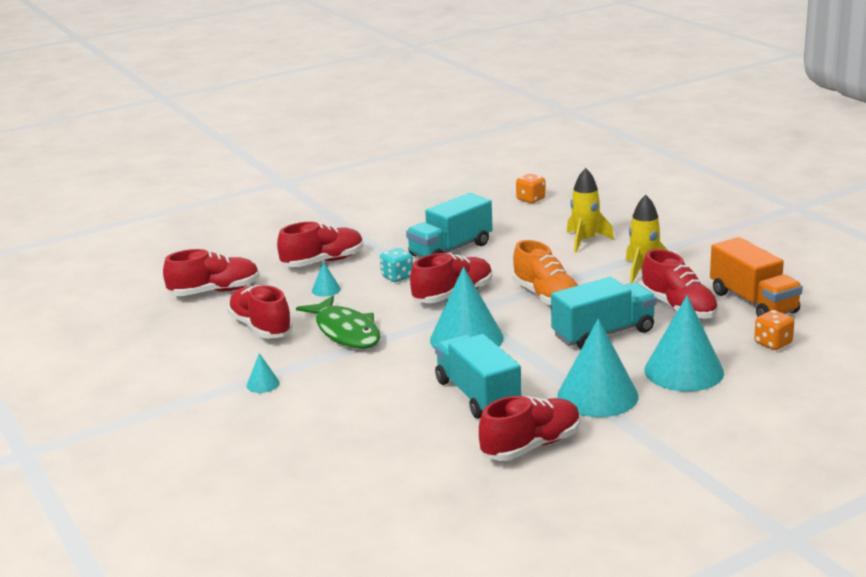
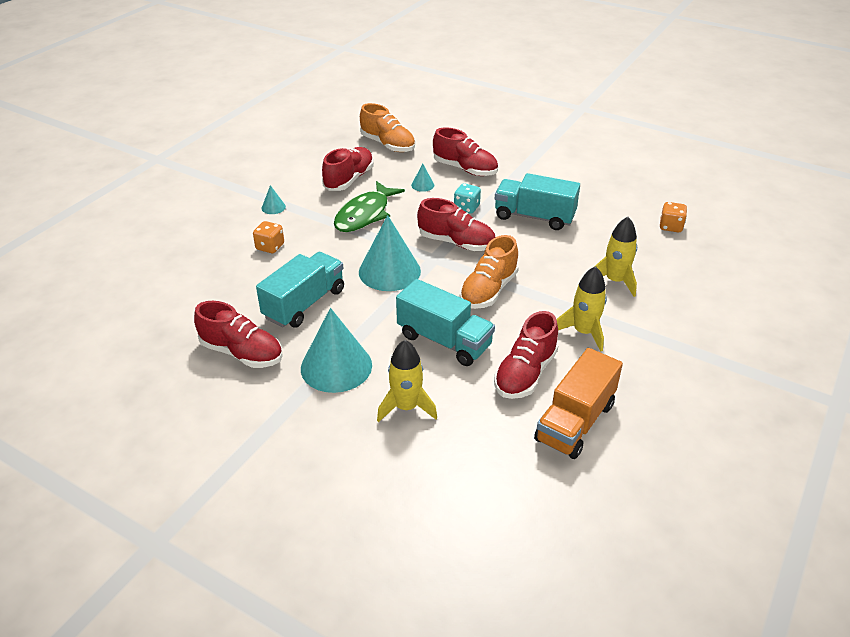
camera: 60 degrees right, 15 degrees up
(214, 291) = (387, 144): red shoe -> orange shoe
(684, 371) = (406, 407): turquoise cone -> yellow rocket
(773, 343) = (497, 456): orange dice -> orange dice (270, 247)

